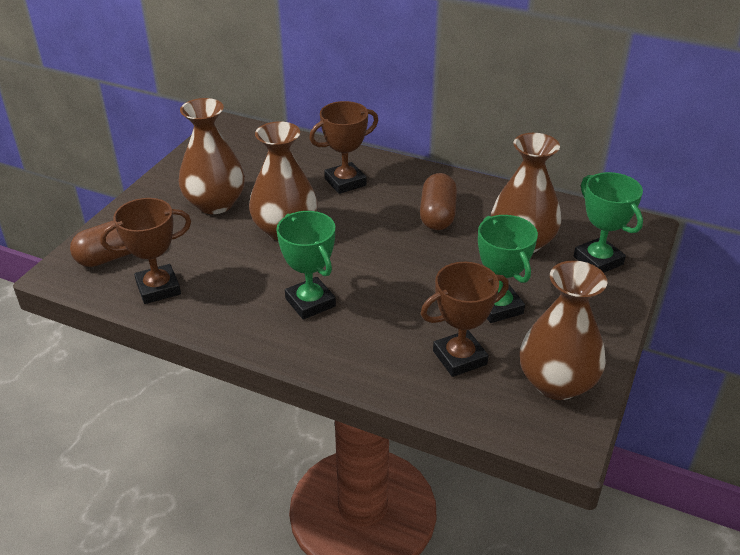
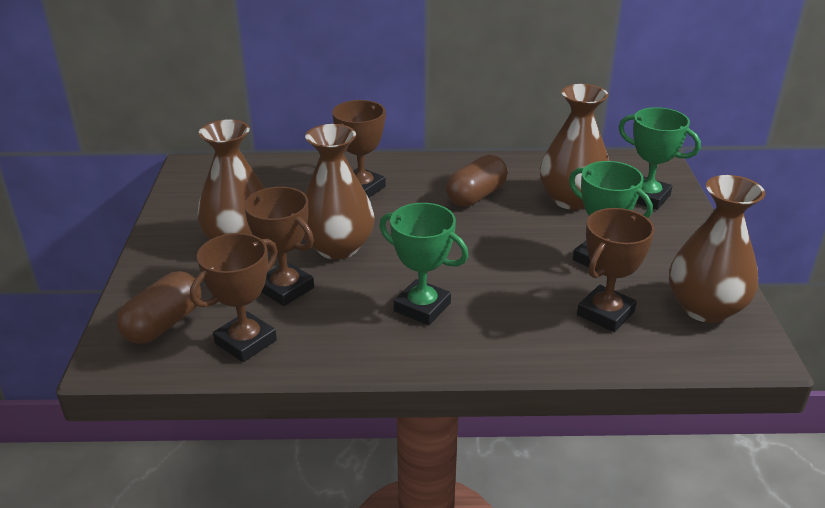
camera: 25 degrees left, 5 degrees down
(219, 254) = (285, 289): none -> brown trophy
(437, 215) = (476, 196): brown capsule -> brown capsule turned 60 degrees clockwise

